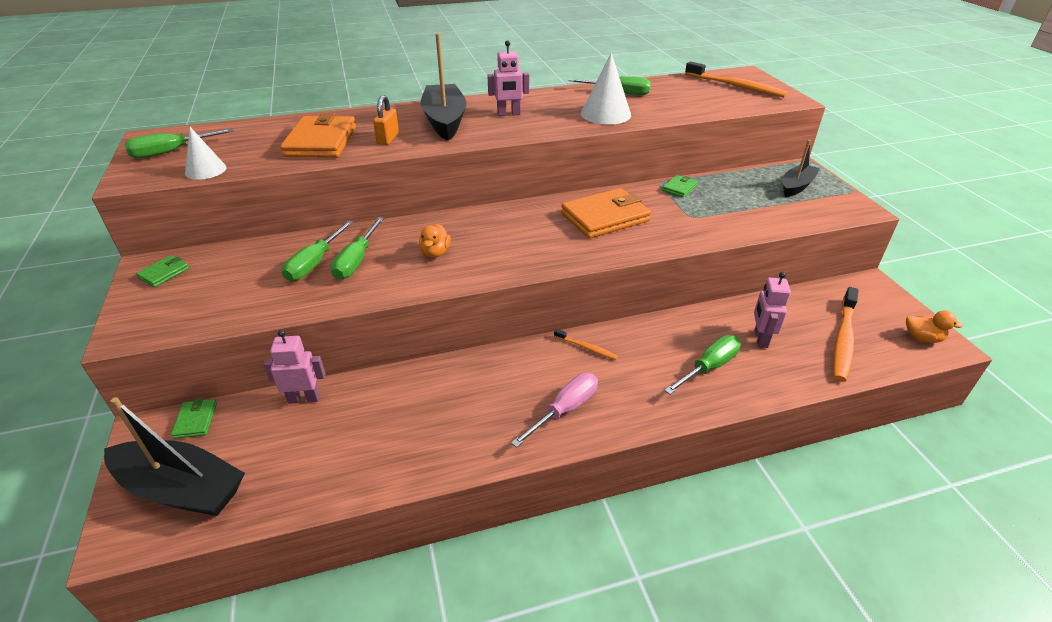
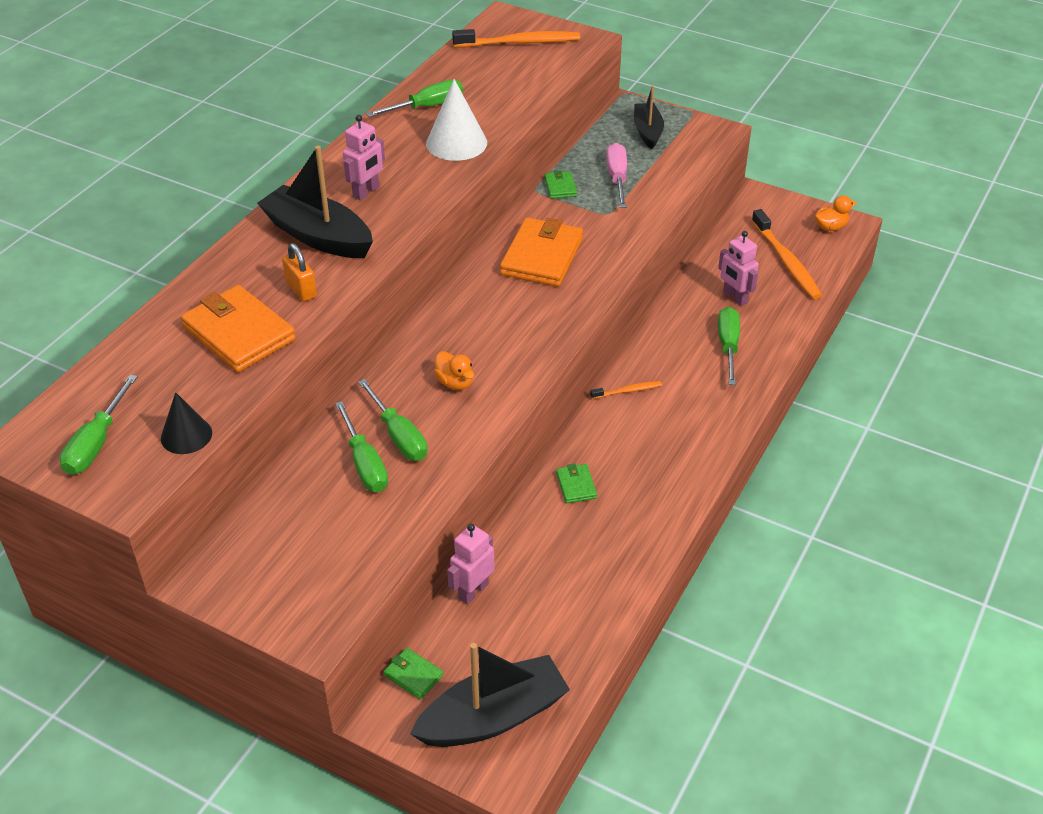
camera: 45 degrees left, 5 degrees up
(164, 273) = (235, 572): green wallet -> green wallet (576, 485)
(205, 170) = (186, 435): white cone -> black cone
(565, 410) = (676, 449): pink screwdriver -> pink screwdriver (617, 178)

